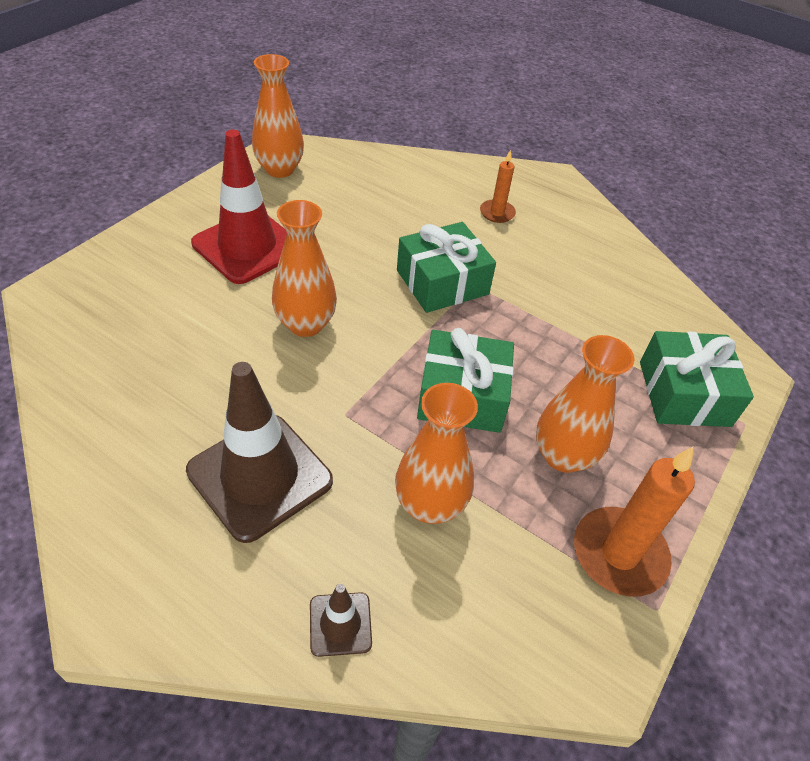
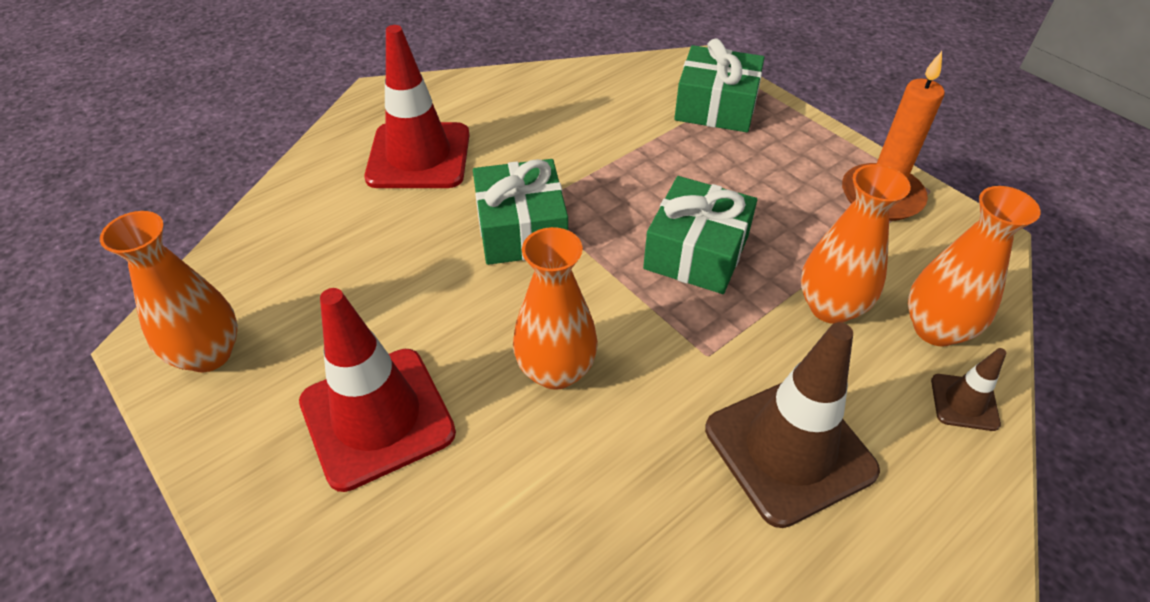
camera: 70 degrees left, 0 degrees up
(497, 213) = (419, 156): orange candle -> red traffic cone
(563, 456) = (779, 200): orange vase -> orange vase (935, 329)

